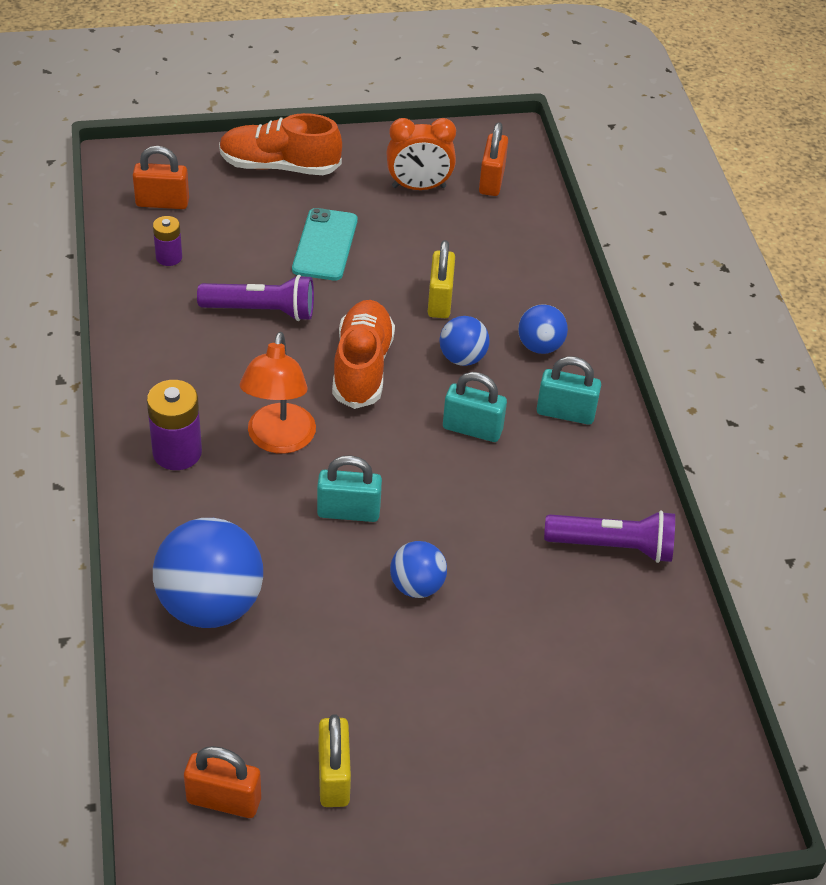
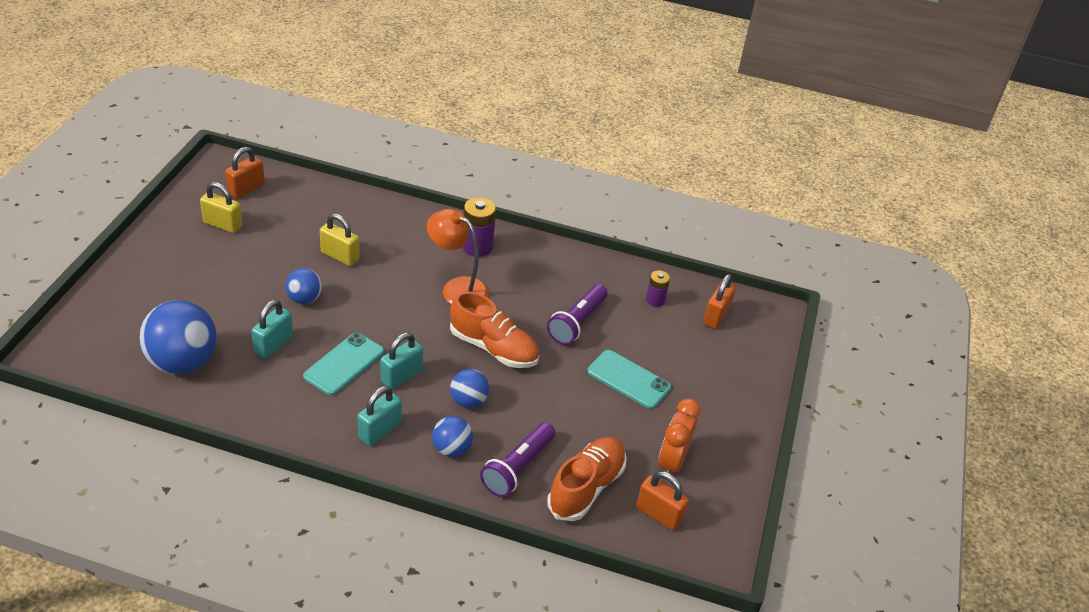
camera: 115 degrees right, 5 degrees down
(210, 605) = (360, 223): blue ball -> blue ball (183, 362)
(279, 166) = (734, 390): orange shoe -> orange shoe (586, 488)
(348, 512) = (380, 294): turquoise padlock -> turquoise padlock (273, 344)
(440, 301) = (533, 415): yellow padlock -> yellow padlock (340, 256)
(496, 489) = (344, 364): none -> turquoise phone
(613, 546) = (255, 396): purple flashlight -> purple flashlight (517, 468)

